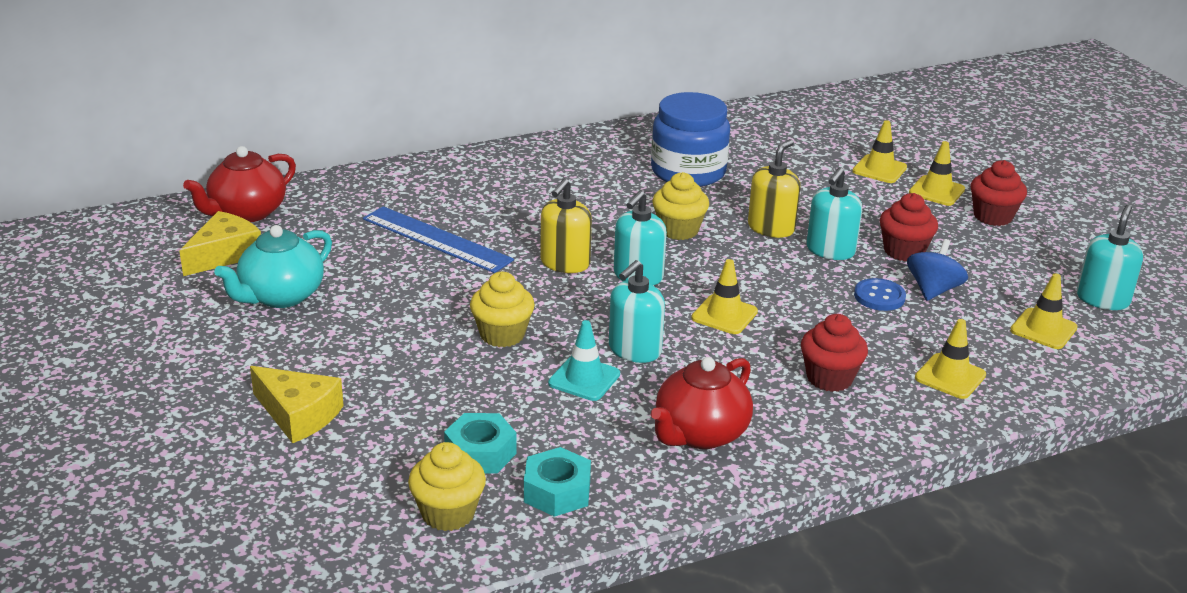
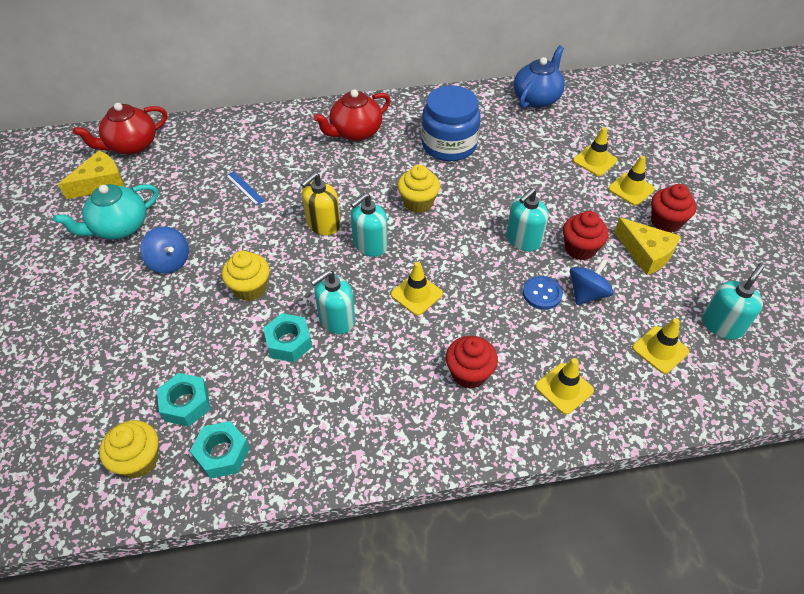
camera: 15 degrees right, 20 degrees up
(298, 414) = (82, 343): yellow cheese -> yellow cheese (646, 253)
(374, 322) = (169, 262): none -> blue spinning top
(437, 239) = (245, 188): blue ruler -> blue ruler, size x0.46
(584, 379) = (289, 342): turquoise traffic cone -> turquoise nut
(700, 434) = (348, 414): red teapot -> red teapot (355, 132)
(771, 228) = (487, 210): yellow soap dispenser -> none
(776, 117) = (536, 98): none -> blue teapot

